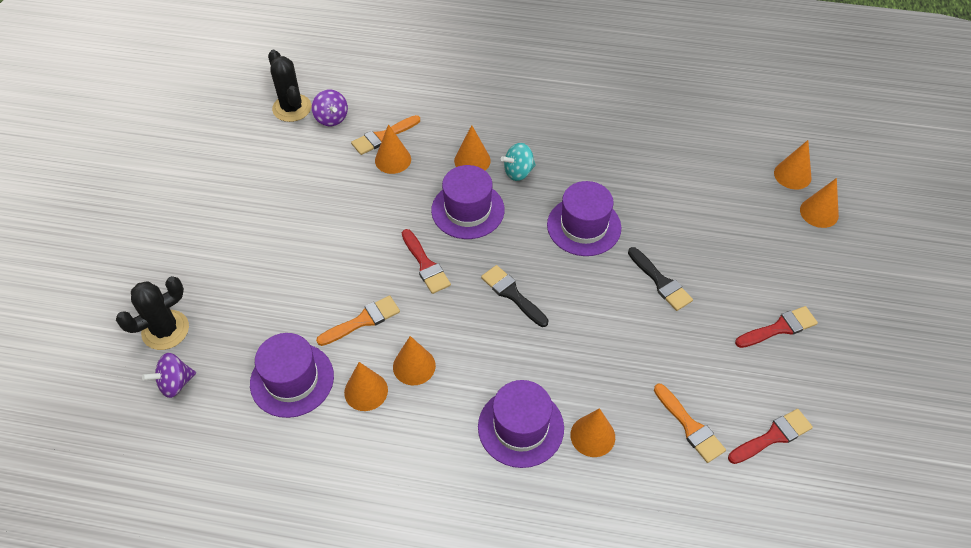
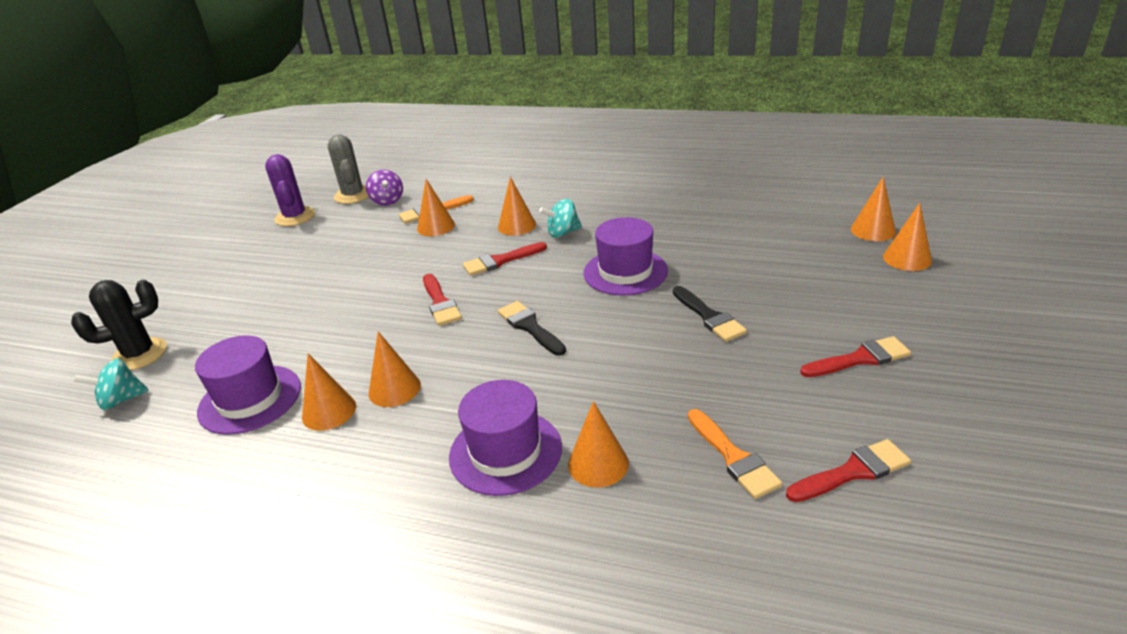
camera: 10 degrees right, 20 degrees down
(175, 383) = (121, 400): purple spinning top -> turquoise spinning top
(241, 141) = (295, 217): none -> purple cactus
(292, 108) = (353, 195): black cactus -> grey cactus
(363, 320) = (353, 348): orange brush -> none
(467, 210) = (500, 261): purple hat -> red brush

